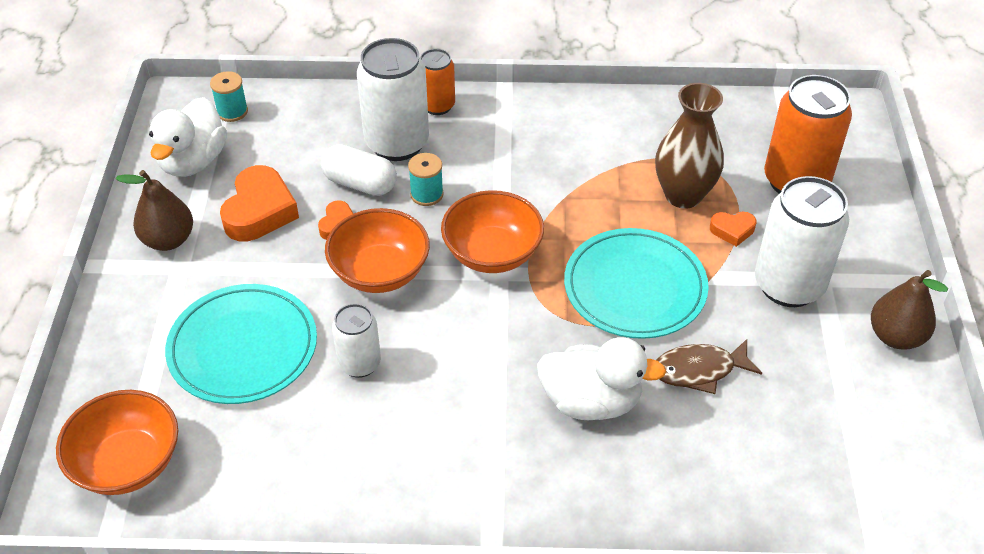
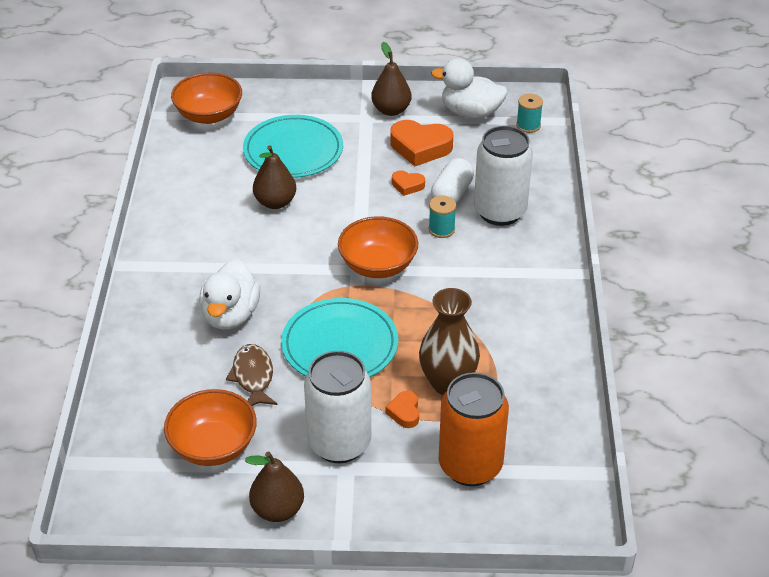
camera: 90 degrees right, 5 degrees down
(359, 363) = (275, 202): white can -> brown pear
(380, 272) = (359, 208): orange bowl -> orange bowl (213, 446)
(437, 106) = (549, 233): orange can -> none

